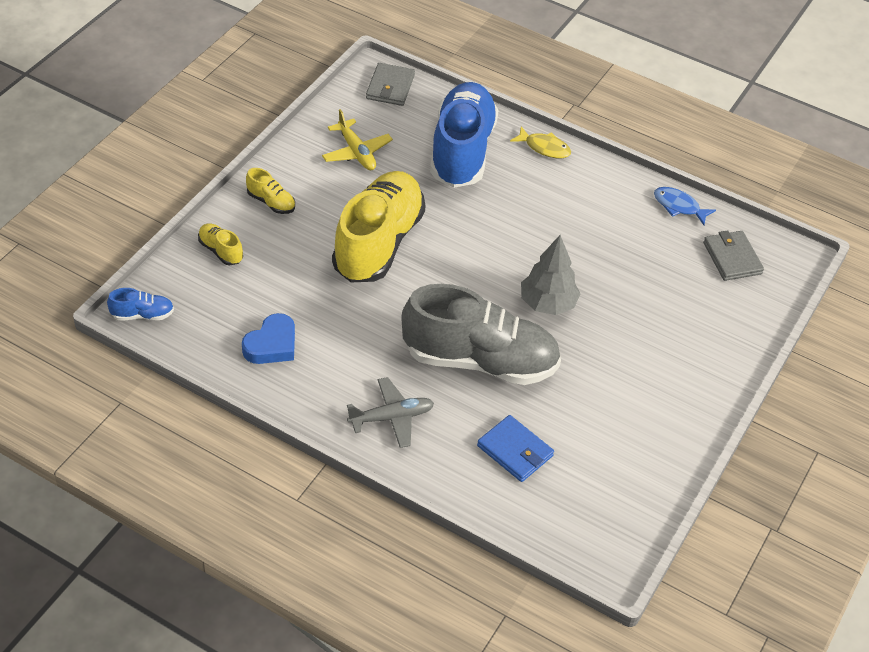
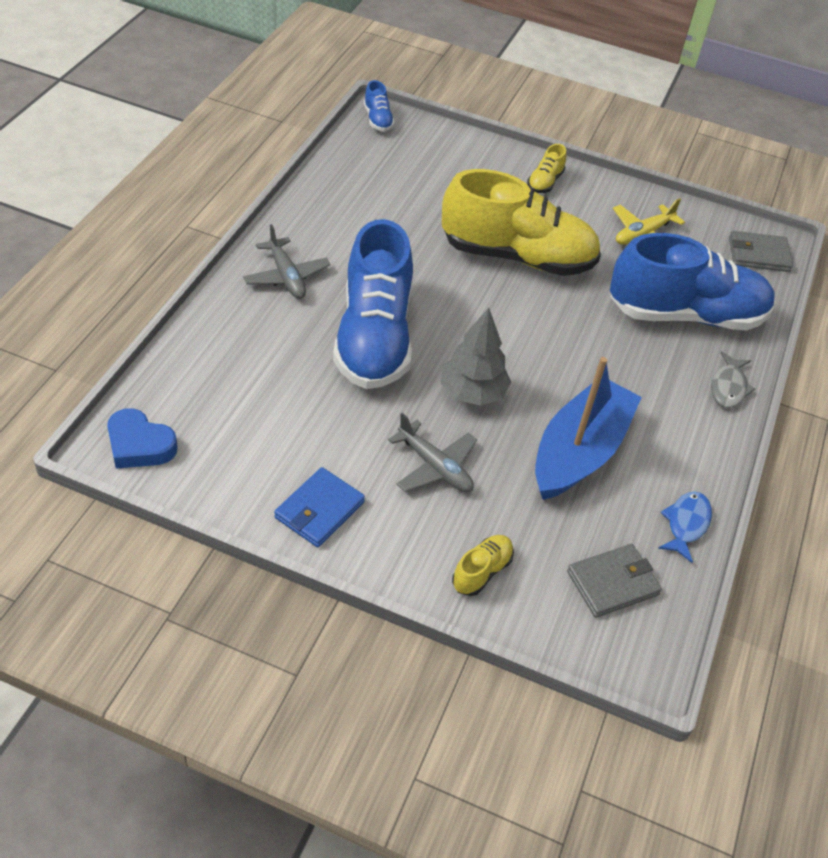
camera: 80 degrees right, 0 degrees up
(220, 251) = (469, 156): yellow shoe -> yellow shoe (481, 571)
(272, 345) = (361, 195): blue heart -> blue heart (139, 445)
(480, 361) = (374, 338): grey shoe -> blue shoe
(515, 451) = (256, 368): blue wallet -> blue wallet (319, 510)
(544, 148) = (728, 387): yellow fish -> grey fish
(611, 250) = (579, 452): none -> blue boat
(628, 341) = (435, 467): none -> grey plane

